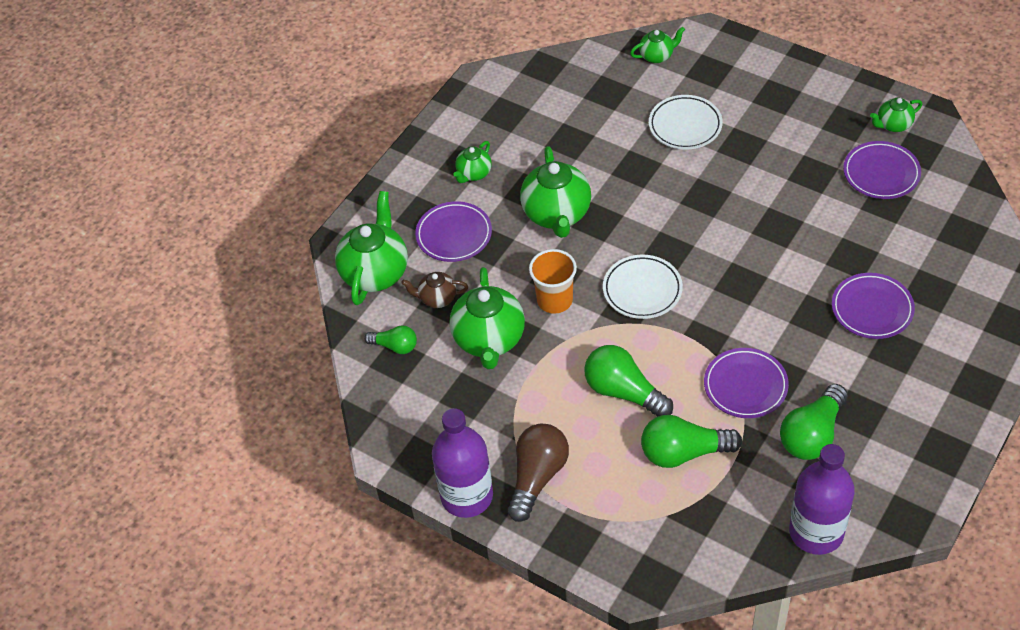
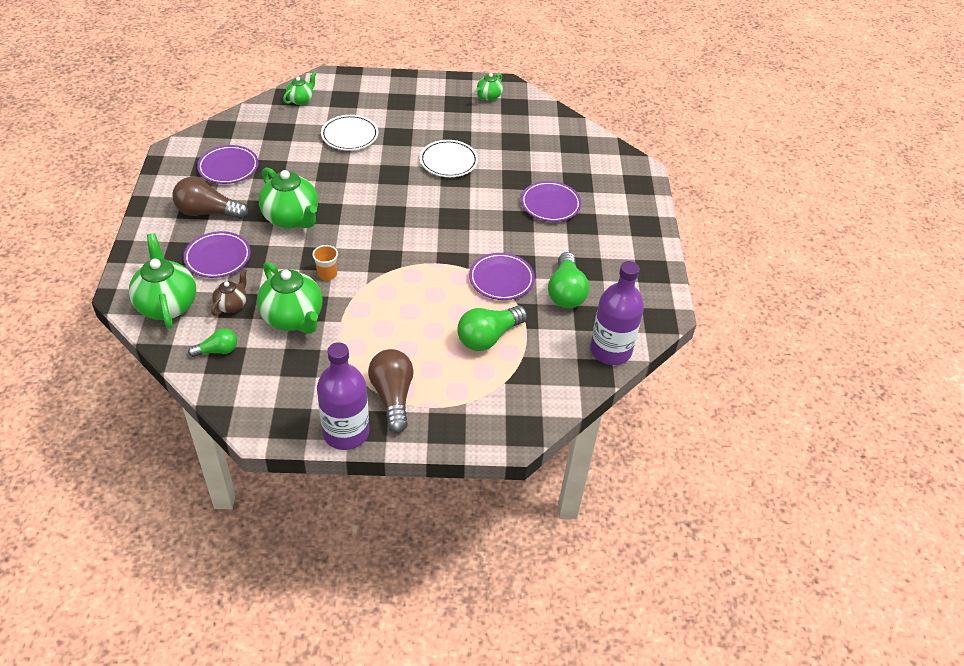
camera: 40 degrees left, 5 degrees down
(437, 298) = (232, 305): brown teapot -> brown teapot turned 150 degrees clockwise
(474, 173) = (207, 212): green teapot -> brown light bulb
(554, 300) = (327, 274): orange cup -> orange cup, size x0.65
(623, 392) = (419, 315): green light bulb -> none
(642, 290) = (388, 245): white plate -> white plate (448, 162)
(881, 173) = (500, 126): purple plate -> purple plate (228, 168)

